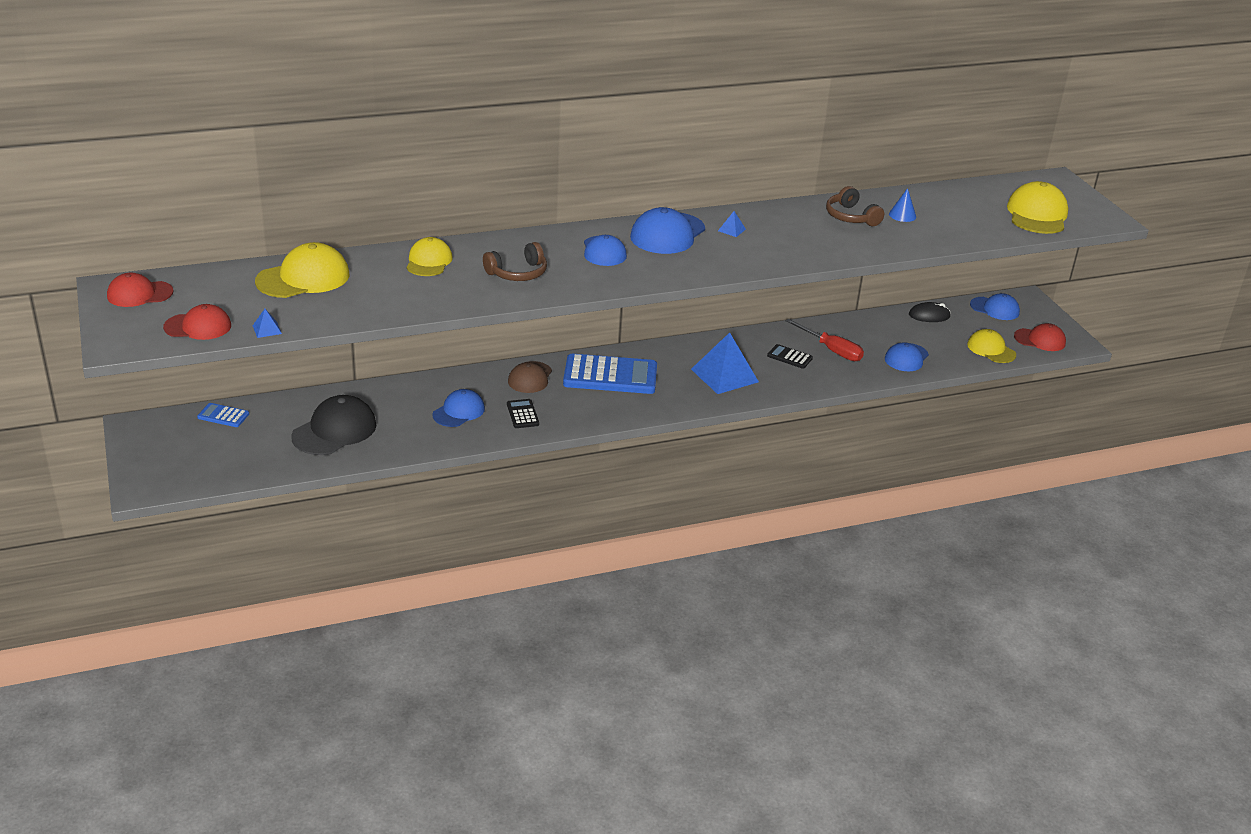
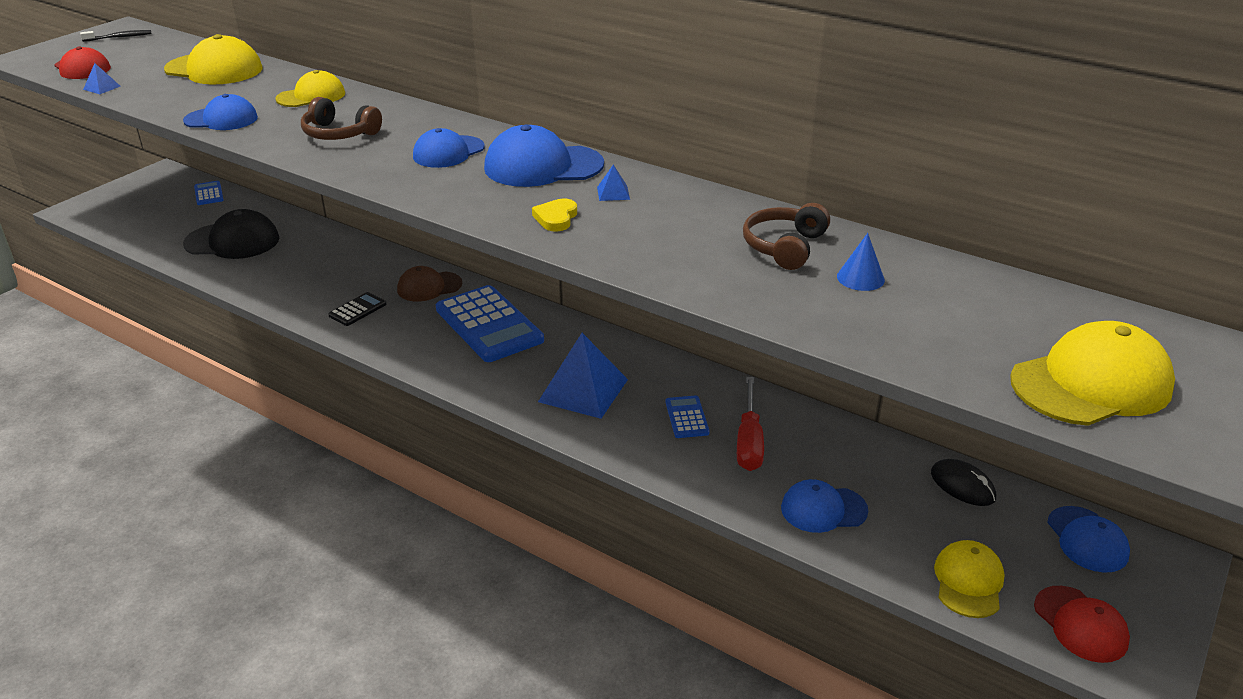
camera: 55 degrees right, 0 degrees up
(139, 294) = (119, 37): red cap -> black toothbrush
(459, 411) = (326, 279): blue cap -> blue cap (221, 119)
(741, 255) = (556, 218): none -> yellow heart
(789, 357) = (687, 417): black calculator -> blue calculator

